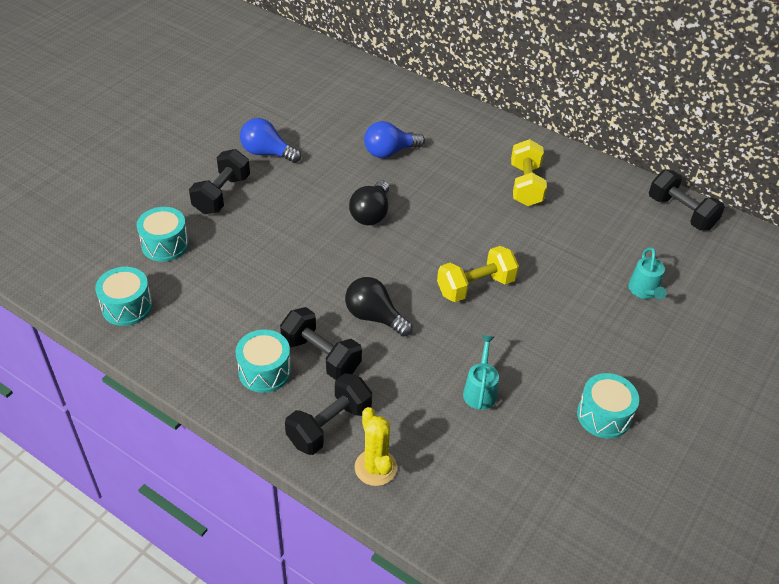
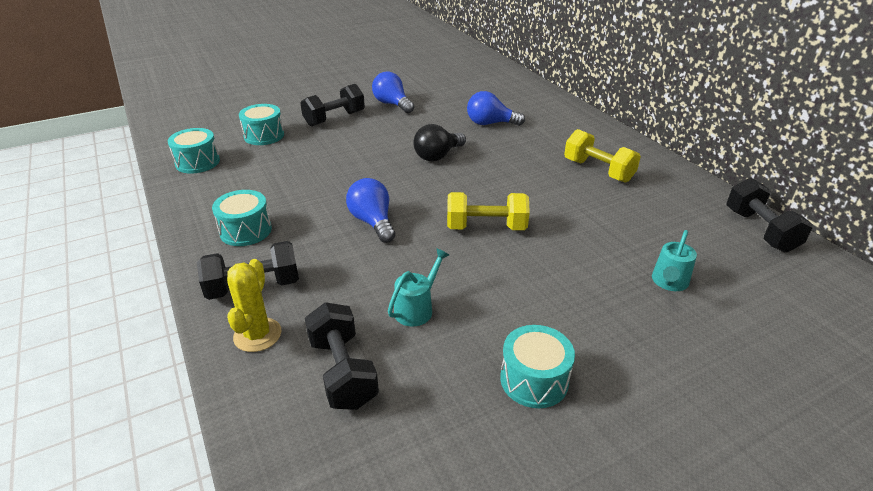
camera: 30 degrees right, 10 degrees down
(321, 356) = (301, 234): black dumbbell -> black dumbbell (343, 371)
(374, 317) = (373, 222): black light bulb -> blue light bulb
(525, 185) = (598, 170): yellow dumbbell -> yellow dumbbell turned 75 degrees counterclockwise

